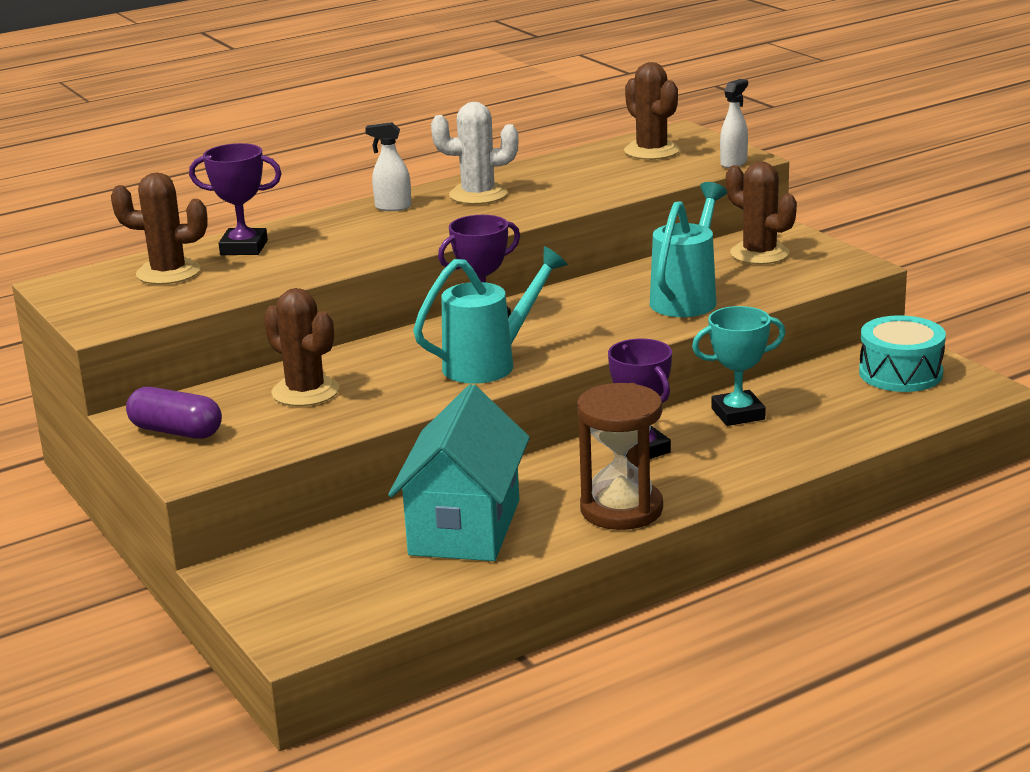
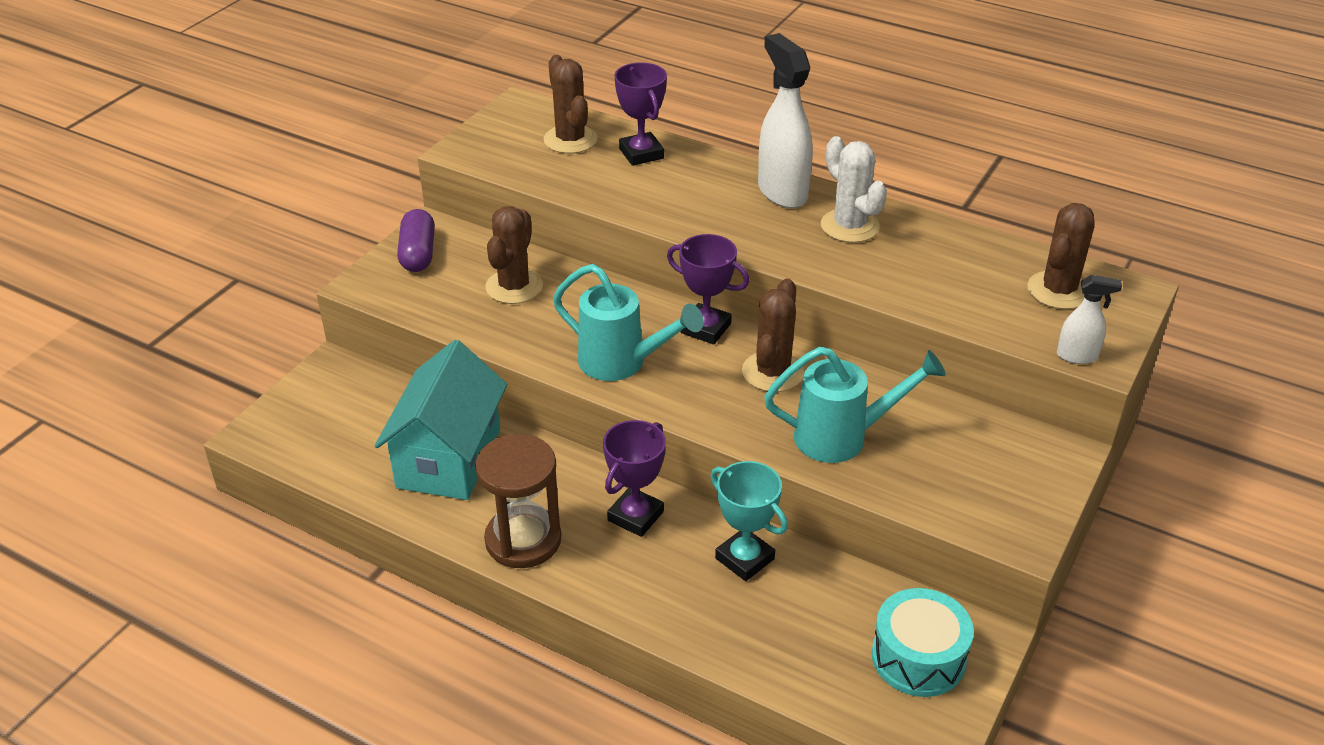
camera: 60 degrees right, 15 degrees up
(392, 207) = (782, 192): white spray bottle -> white spray bottle, size x1.91
(465, 527) = (449, 458): turquoise house -> turquoise house turned 60 degrees counterclockwise
(759, 254) = (991, 454): brown cactus -> brown cactus (772, 372)

